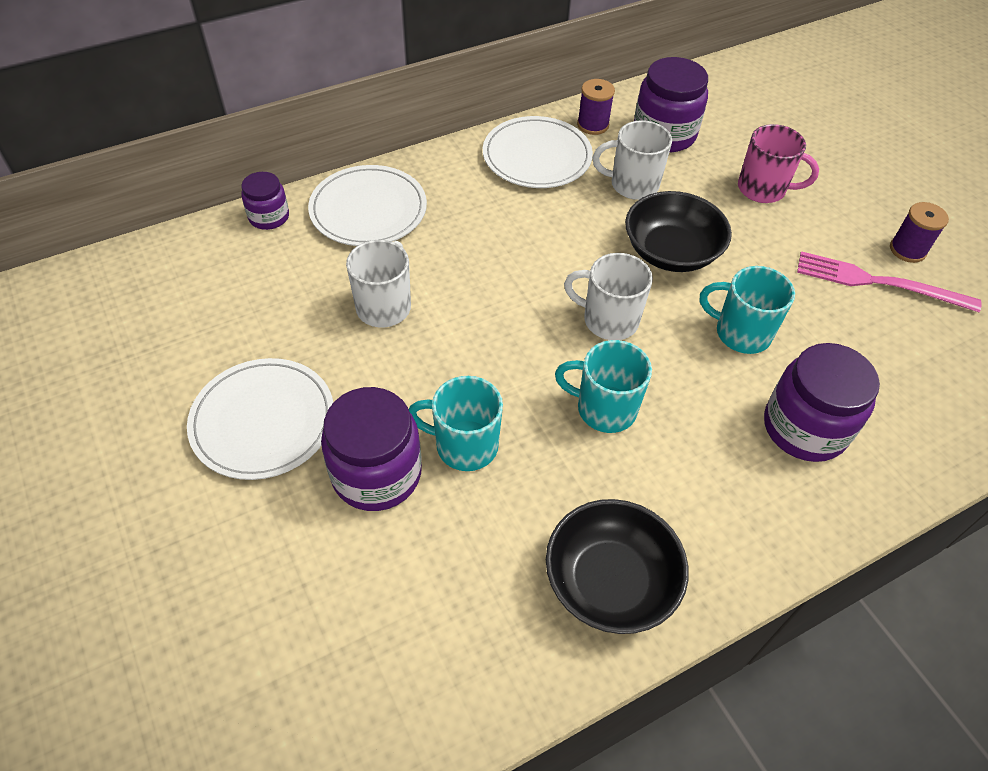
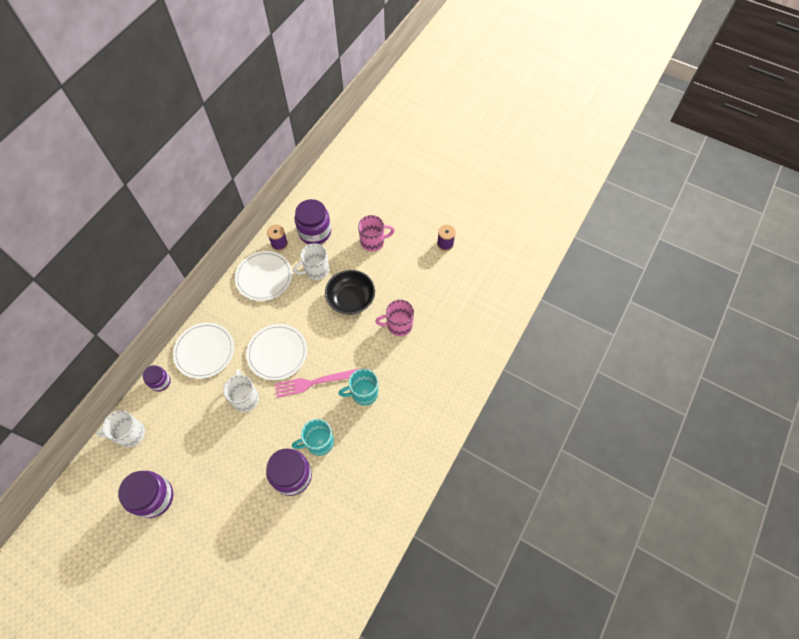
camera: 30 degrees left, 10 degrees up
(263, 421) = (230, 482): white plate -> white plate (277, 353)
(608, 320) = (343, 349): white mug -> white mug (130, 434)
(610, 581) = (403, 464): black bowl -> none
(741, 333) = (398, 325): turquoise mug -> pink mug
(804, 428) = (441, 356): purple jar -> purple jar (154, 497)
(878, 283) = (440, 268): pink fork -> pink fork (315, 382)

